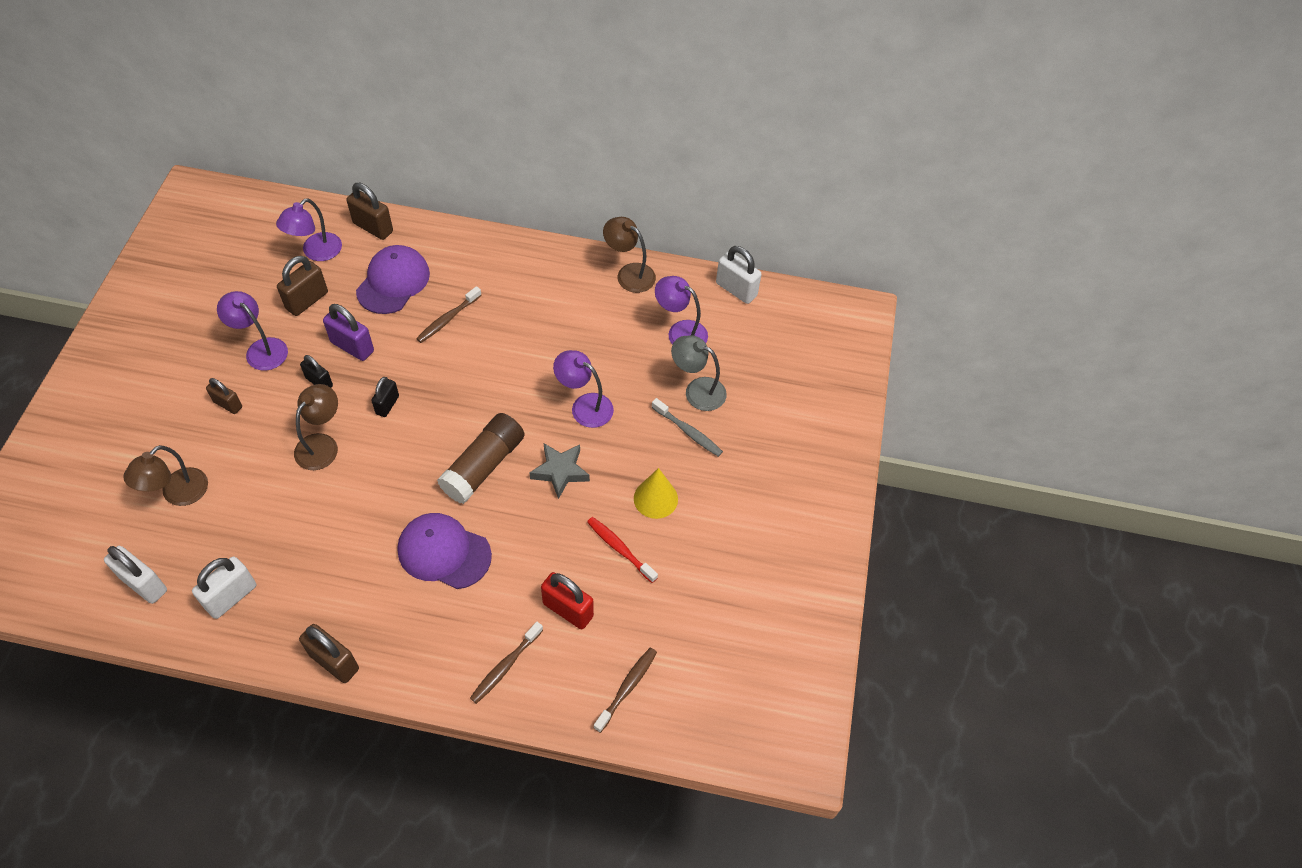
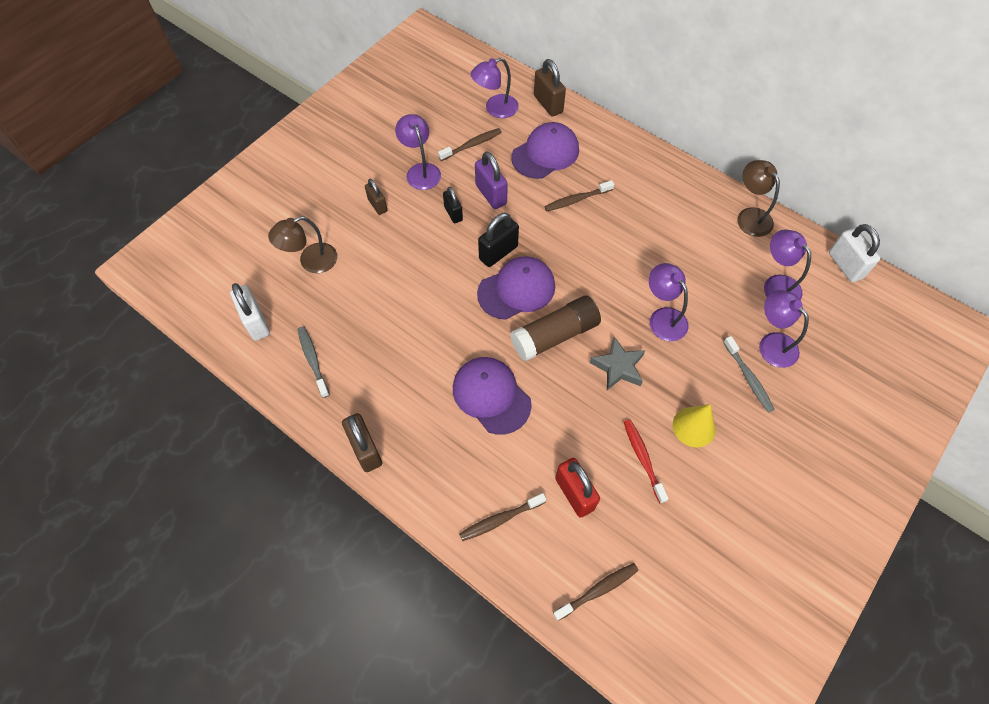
camera: 30 degrees right, 5 degrees up
(231, 597) = (313, 360): white padlock -> grey toothbrush
(307, 301) = (472, 145): brown padlock -> brown toothbrush
(322, 444) = (433, 265): brown lamp -> none
(387, 405) = (498, 252): black padlock -> black padlock, size x1.55
(424, 436) = (516, 290): none -> purple cap
(697, 390) = (772, 343): grey lamp -> purple lamp

